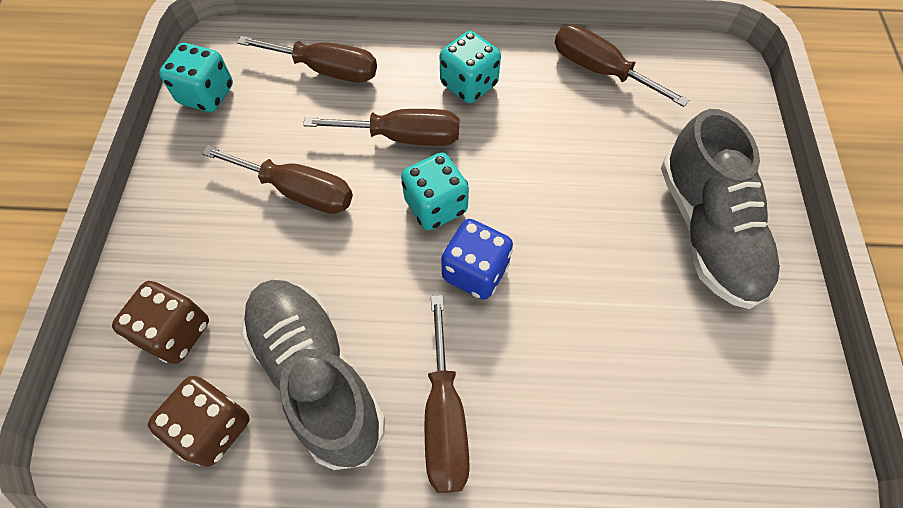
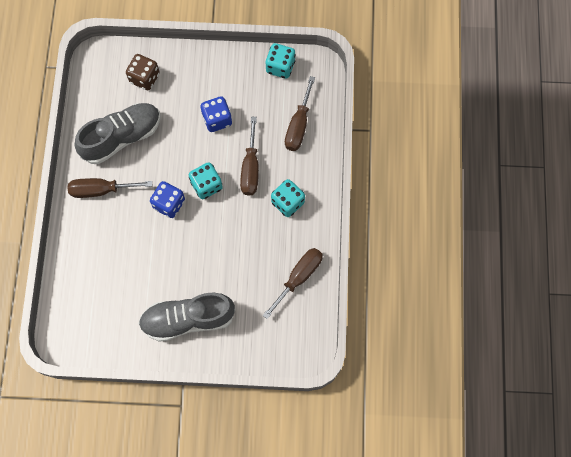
camera: 90 degrees right, 10 degrees up
(213, 427) = (102, 100): brown dice -> none
(298, 191) = (217, 119): brown screwdriver -> blue dice

